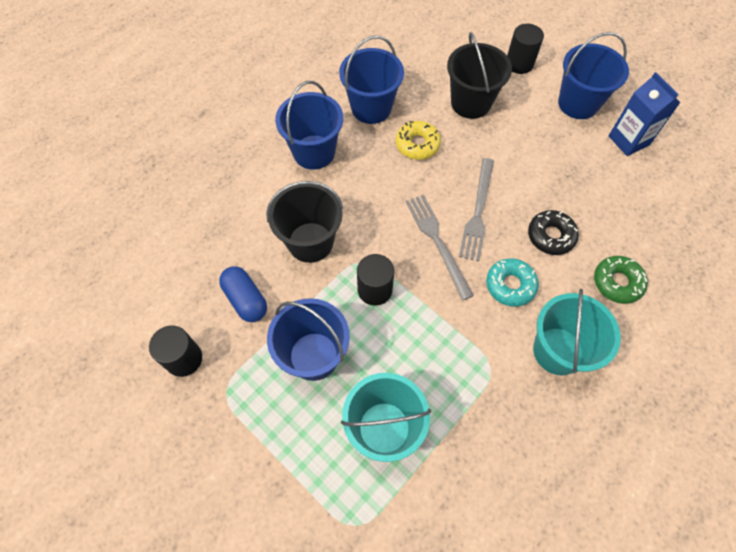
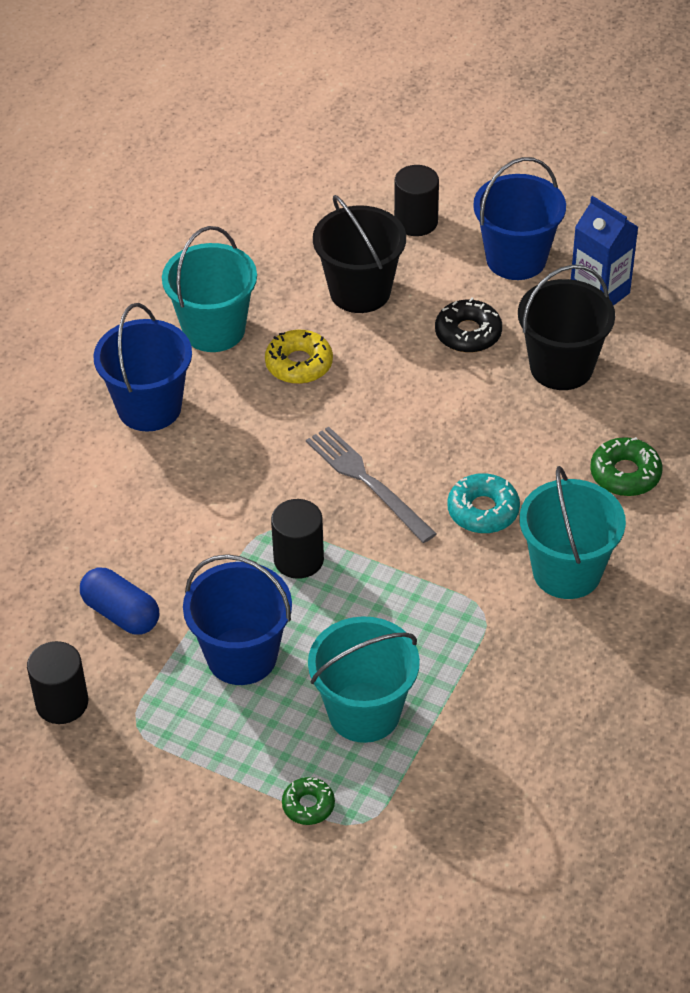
camera: 15 degrees left, 15 degrees down
(310, 242) = (187, 523): black bucket -> black bucket (561, 367)
(321, 498) = (308, 805): none -> green donut
(371, 108) = (214, 330): blue bucket -> turquoise bucket
(477, 212) = (412, 432): grey fork -> none
(551, 236) = (522, 438): black donut -> black donut (468, 333)

